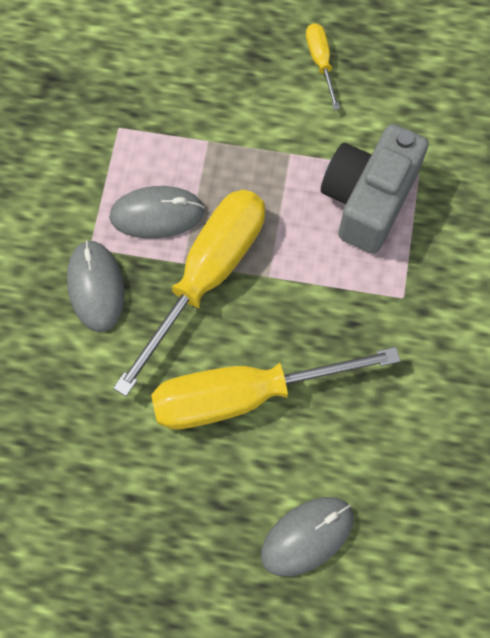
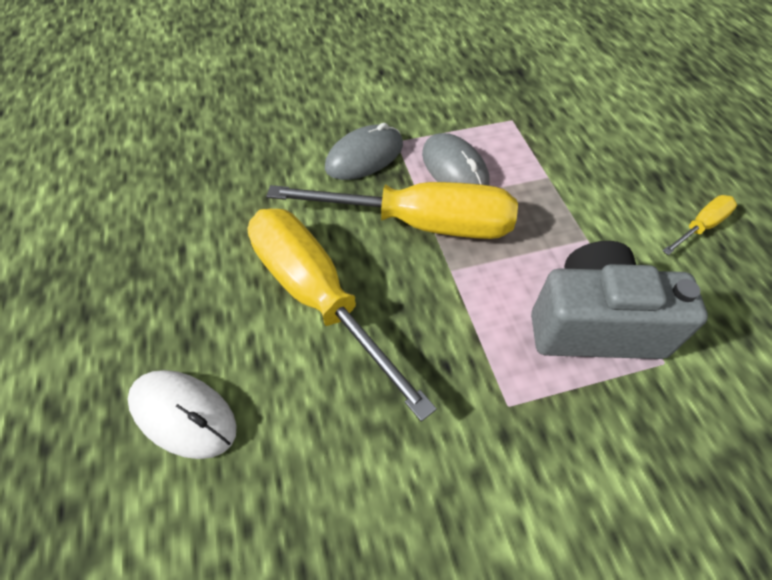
camera: 65 degrees right, 15 degrees down
(307, 536) = (183, 414): grey mouse -> white mouse

